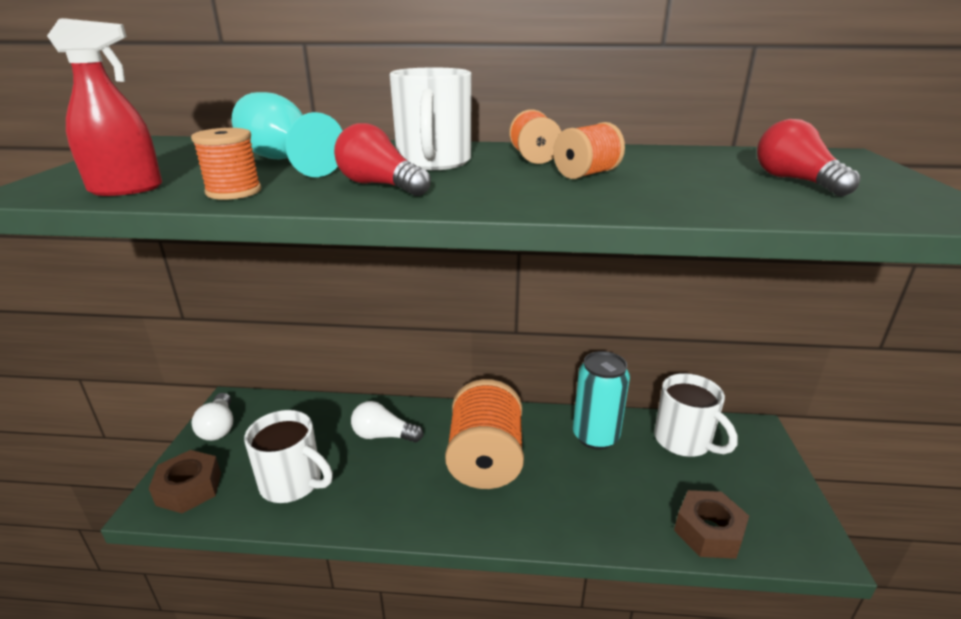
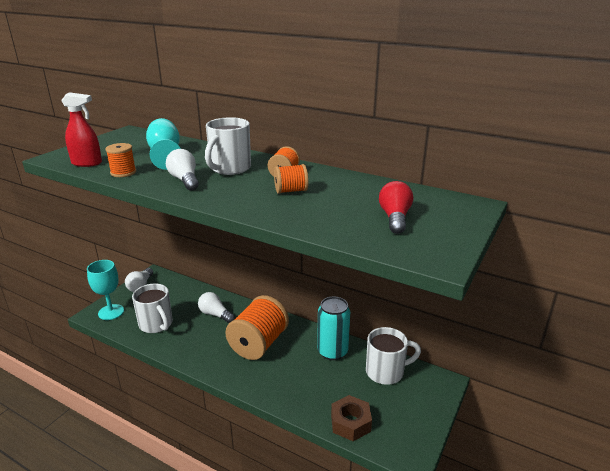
camera: 25 degrees right, 0 degrees up
(189, 488) = (111, 312): brown nut -> turquoise goblet
(380, 185) = (185, 180): red light bulb -> white light bulb
(684, 441) = (386, 372): white mug -> white mug turned 90 degrees counterclockwise

